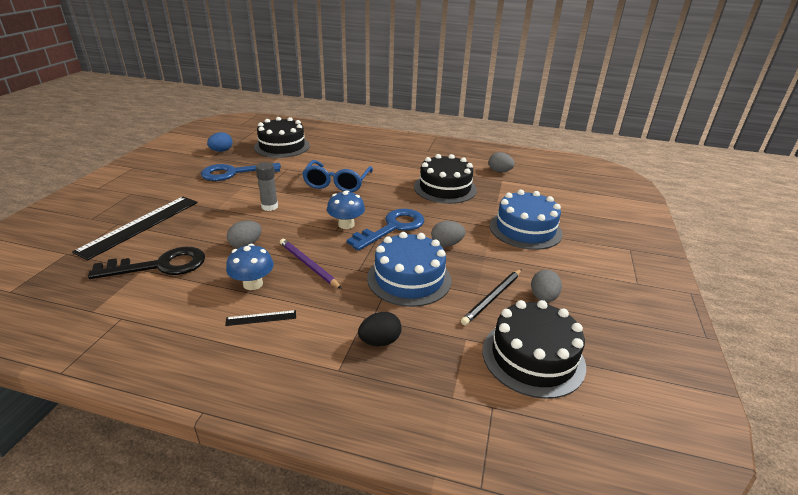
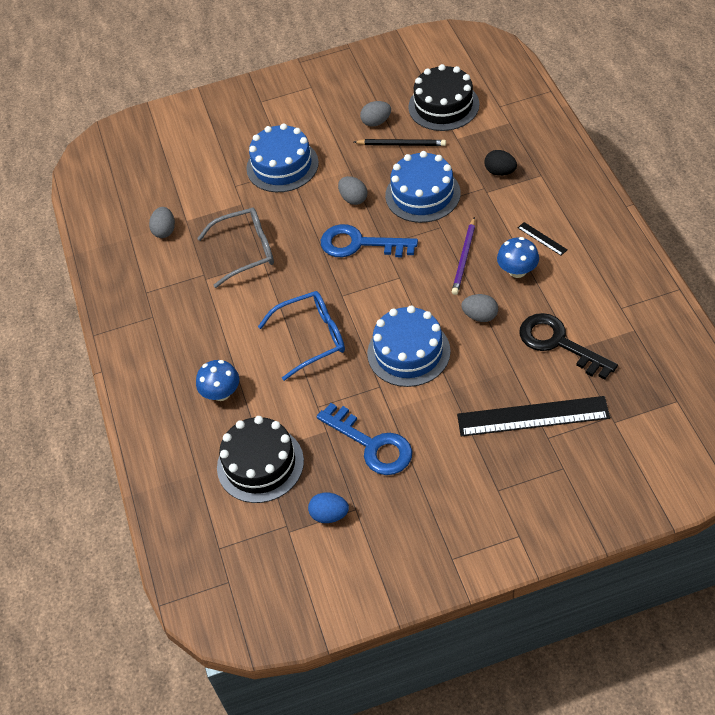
camera: 115 degrees left, 20 degrees up
(269, 207) = (408, 352): grey glue stick -> blue cake
(346, 224) = (384, 276): blue mushroom -> blue mushroom (221, 393)
(445, 188) = (246, 251): black cake -> grey glasses

